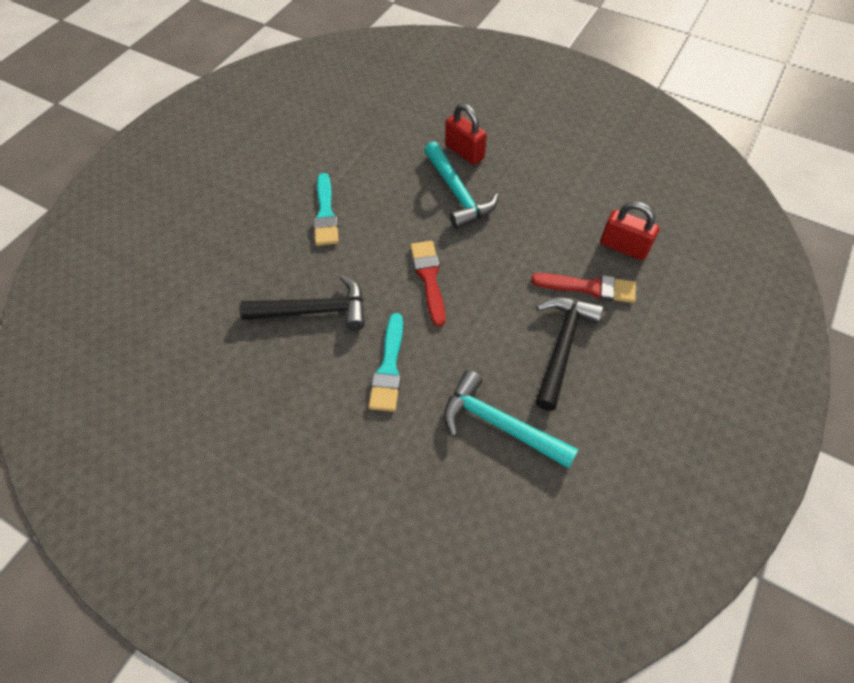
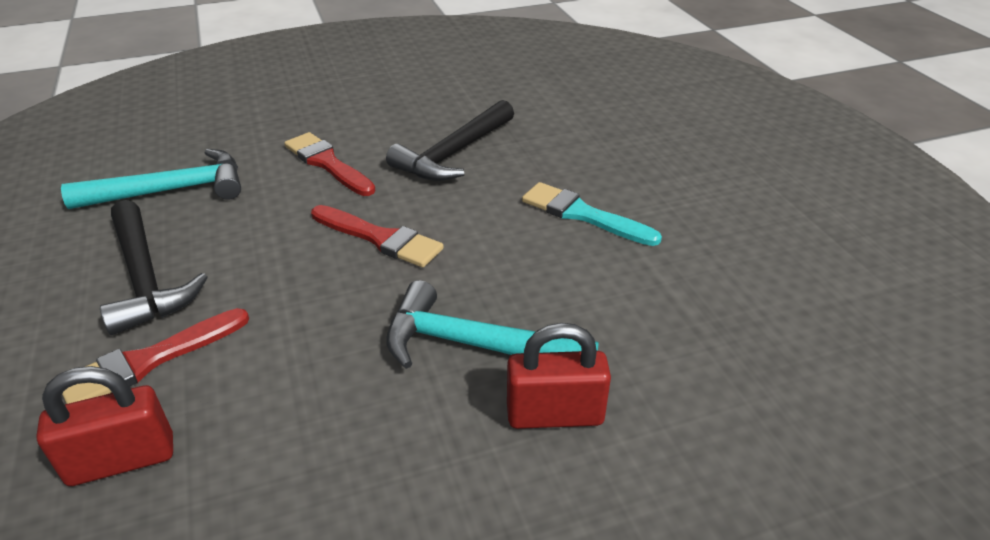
camera: 130 degrees right, 20 degrees down
(389, 367) = (327, 163): turquoise brush -> red brush

